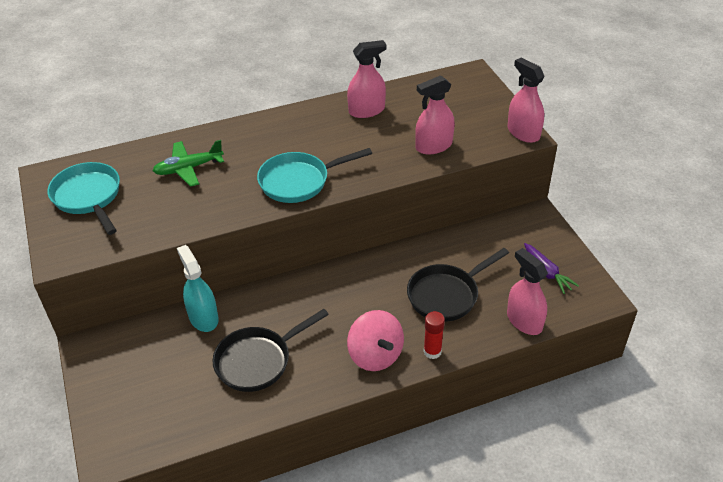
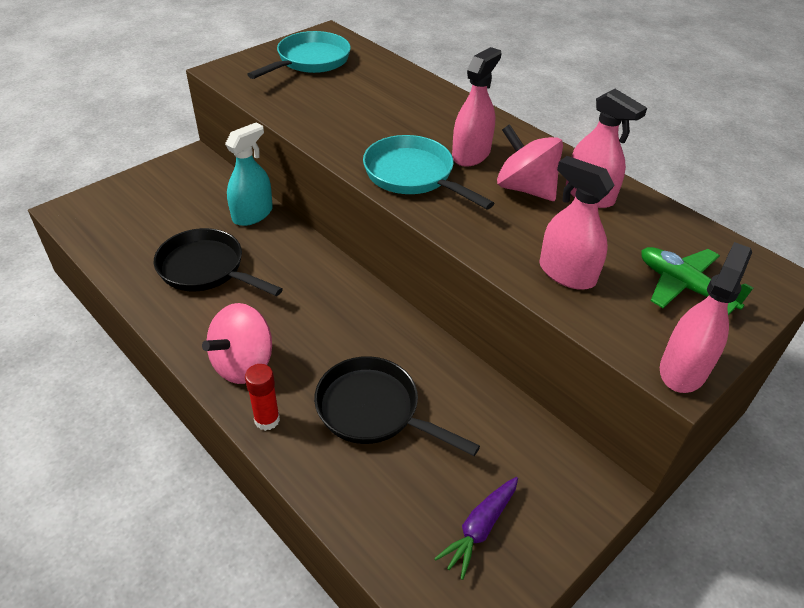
camera: 65 degrees right, 0 degrees up
(188, 168) = (386, 100): green plane -> green plane (684, 287)
(344, 135) = (525, 188): none -> pink spinning top
(524, 321) = (363, 518): pink spray bottle -> pink spray bottle (471, 154)

